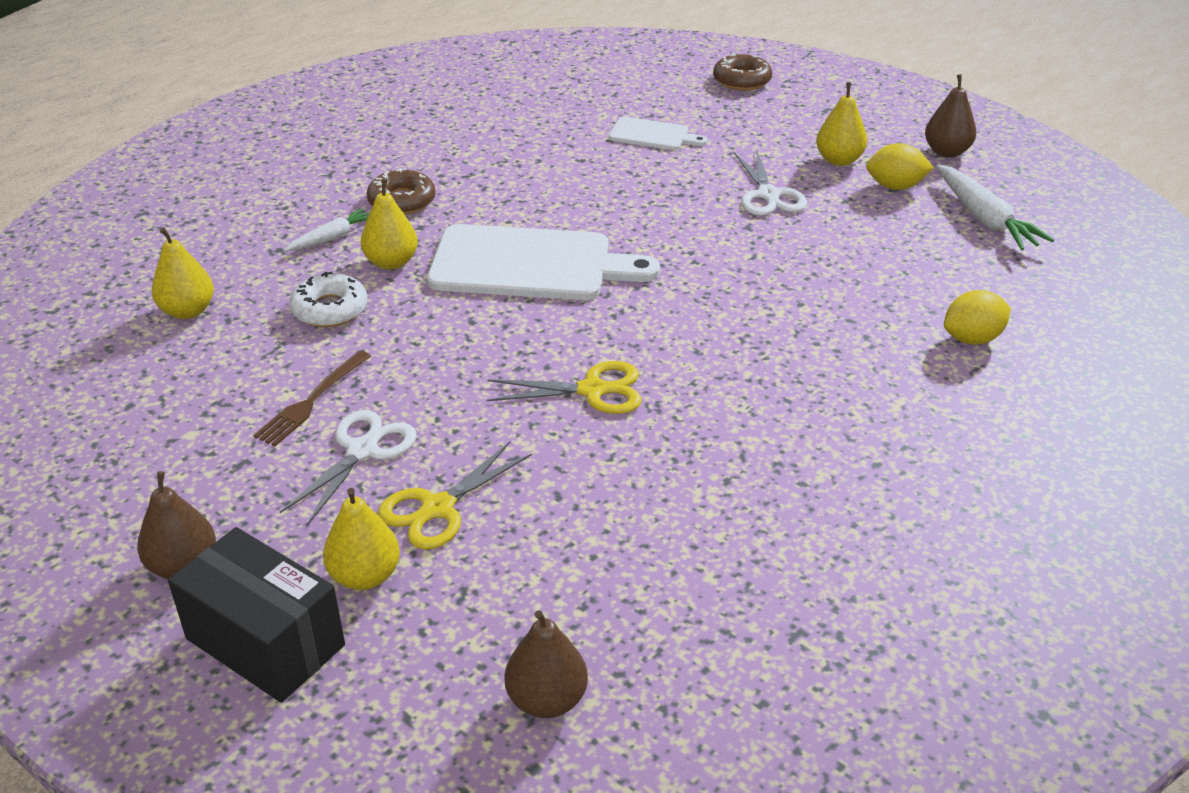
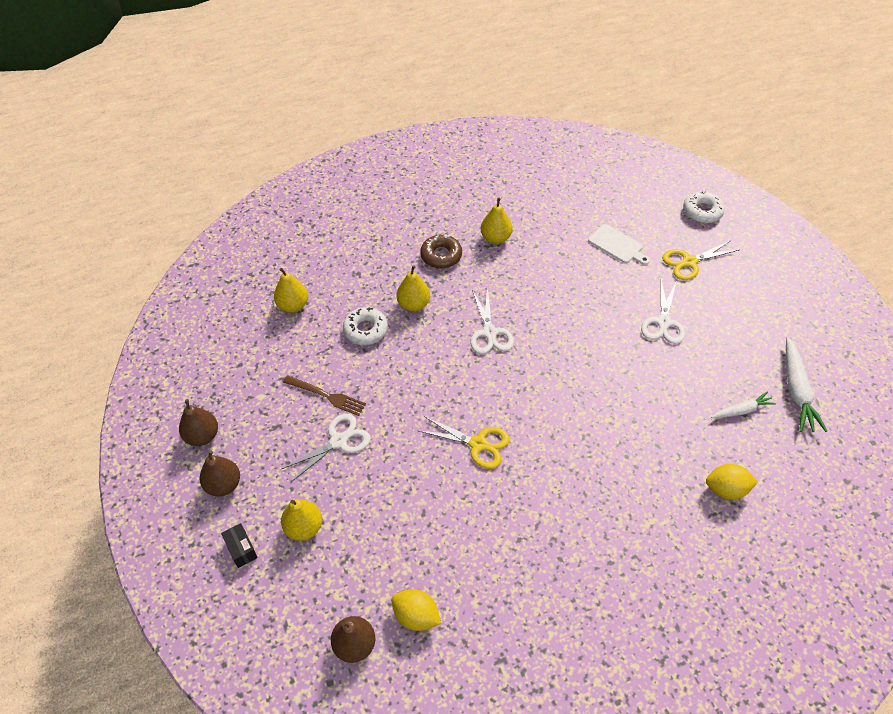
camera: 25 degrees right, 15 degrees up
(265, 642) = (241, 549): black box -> black box, size x0.46
(311, 402) = (327, 396): brown fork -> brown fork turned 120 degrees counterclockwise
(331, 238) = (390, 273): white carrot -> white carrot (742, 410)
(438, 508) = (359, 497): yellow scissors -> yellow scissors (689, 262)
(529, 264) = (489, 332): white cutting board -> white scissors
(742, 80) = (702, 211): brown donut -> white donut
(839, 160) = (727, 306): yellow pear -> yellow pear (496, 238)
(895, 186) = (752, 342): yellow lemon -> yellow lemon (416, 616)
(946, 152) = (806, 322): brown pear -> brown pear (202, 436)

